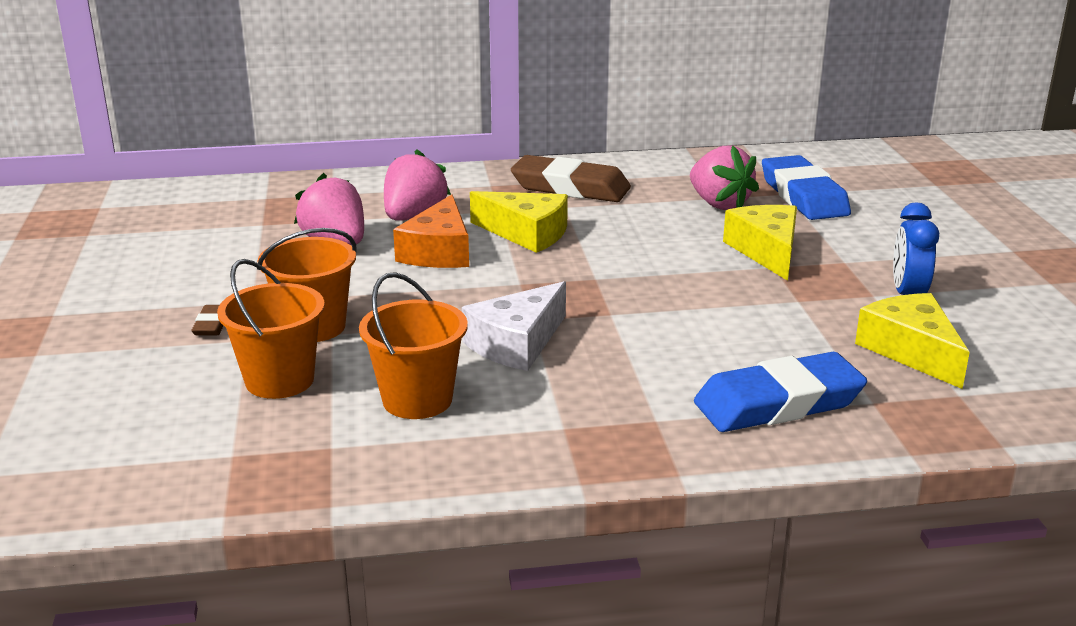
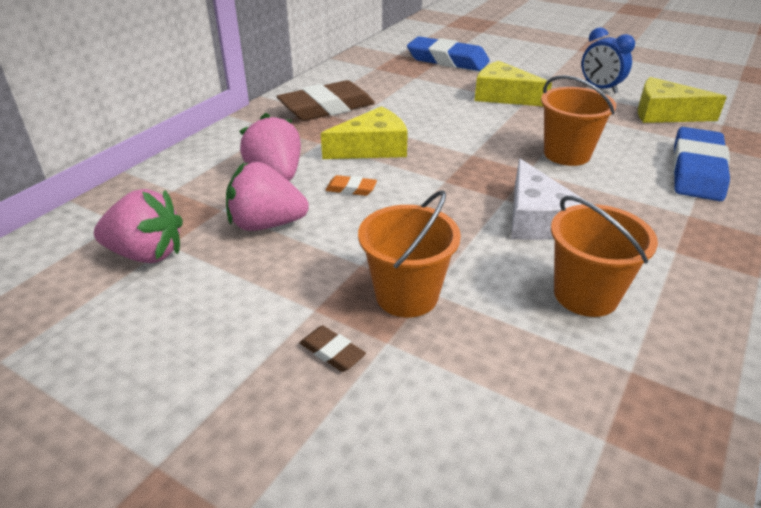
camera: 50 degrees left, 10 degrees up
(279, 380) = (487, 353): orange bucket -> orange bucket (567, 154)
(439, 251) = (351, 189): orange cheese -> orange eraser
(719, 204) = (423, 81): pink strawberry -> pink strawberry (147, 254)

